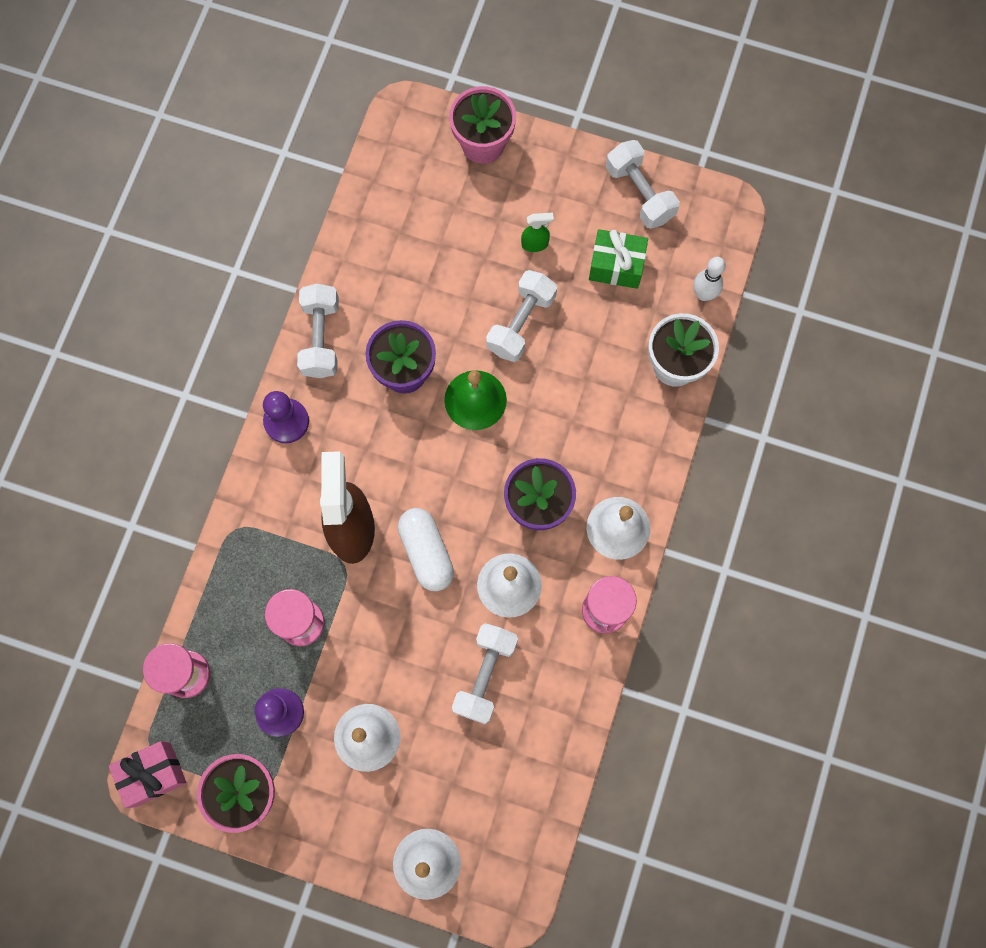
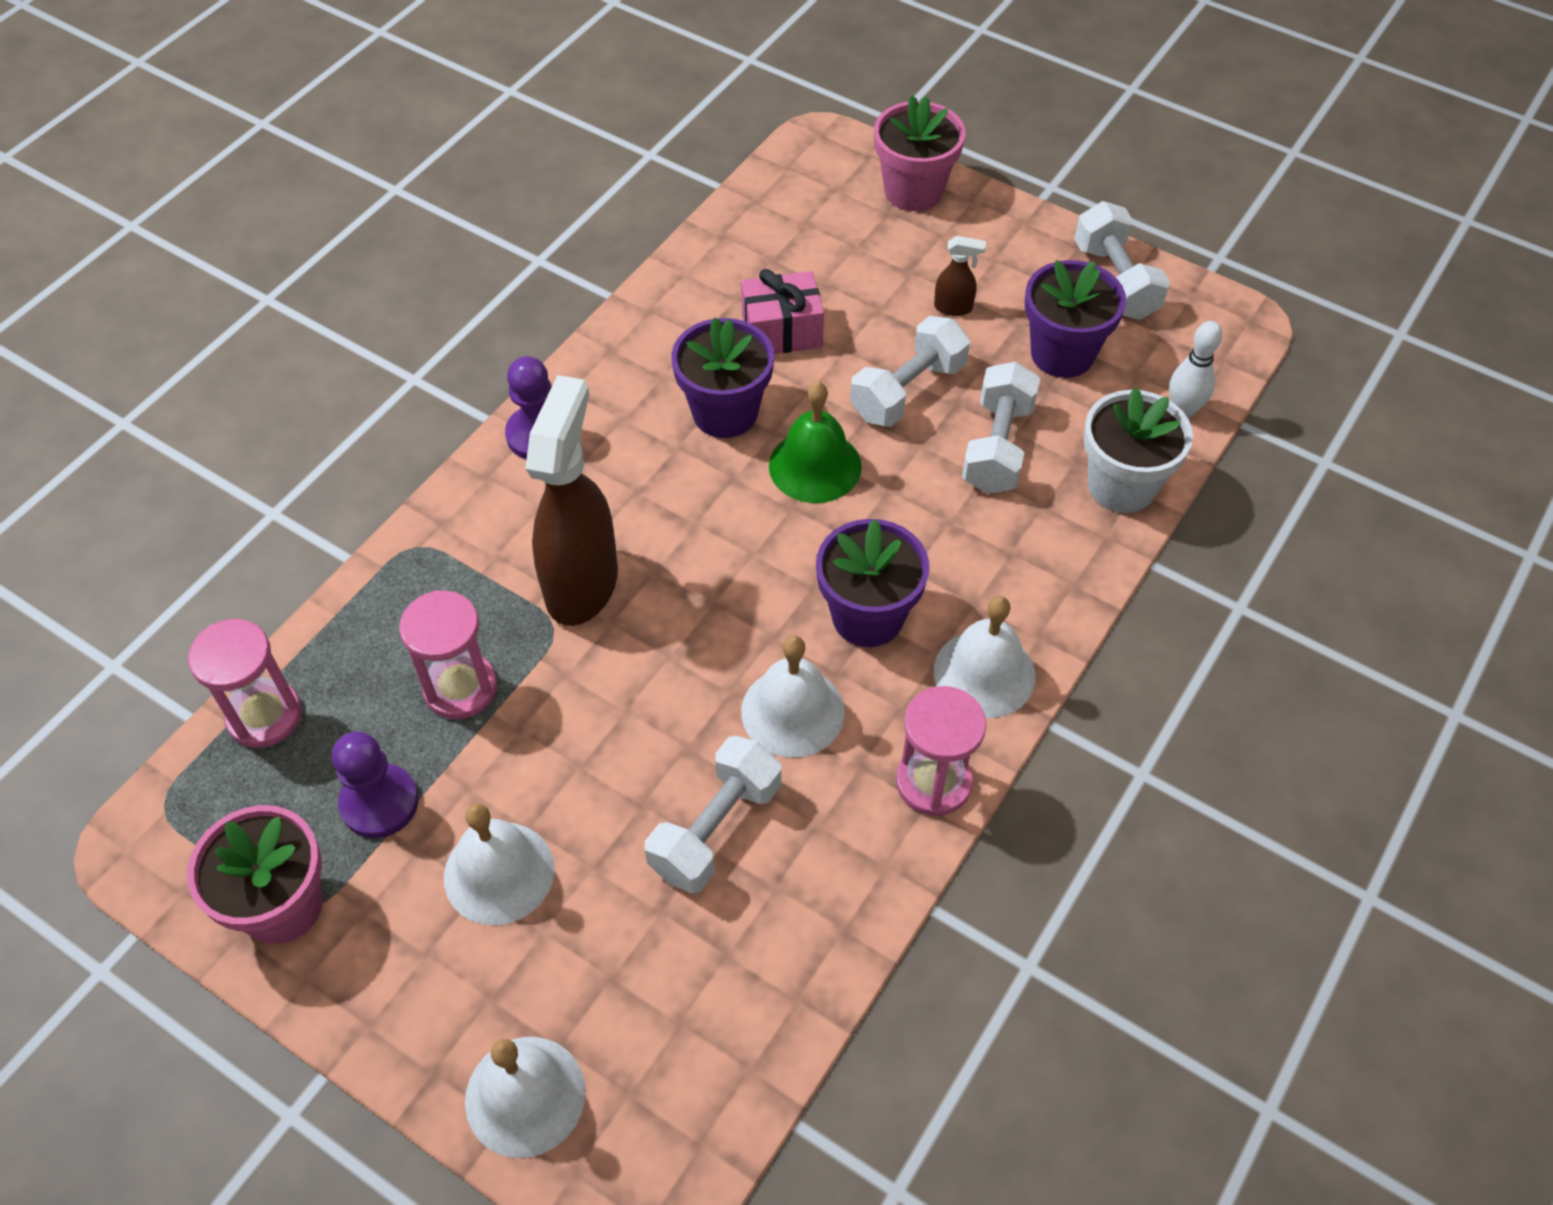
camera: 15 degrees right, 20 degrees down
(153, 774) = (151, 842): pink gift -> pink gift (782, 331)
(321, 338) = (623, 351): white dumbbell -> white dumbbell (997, 447)
(426, 552) = (680, 639): white capsule -> none
(535, 244) = (953, 308): green spray bottle -> brown spray bottle
(616, 266) = (1062, 354): green gift -> purple flower pot

